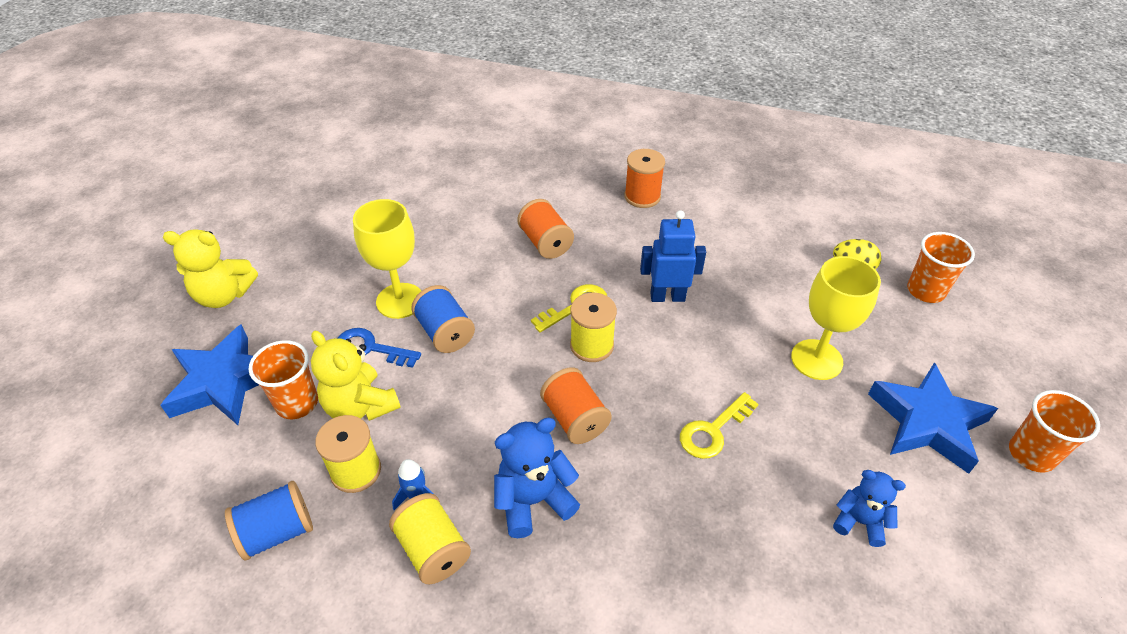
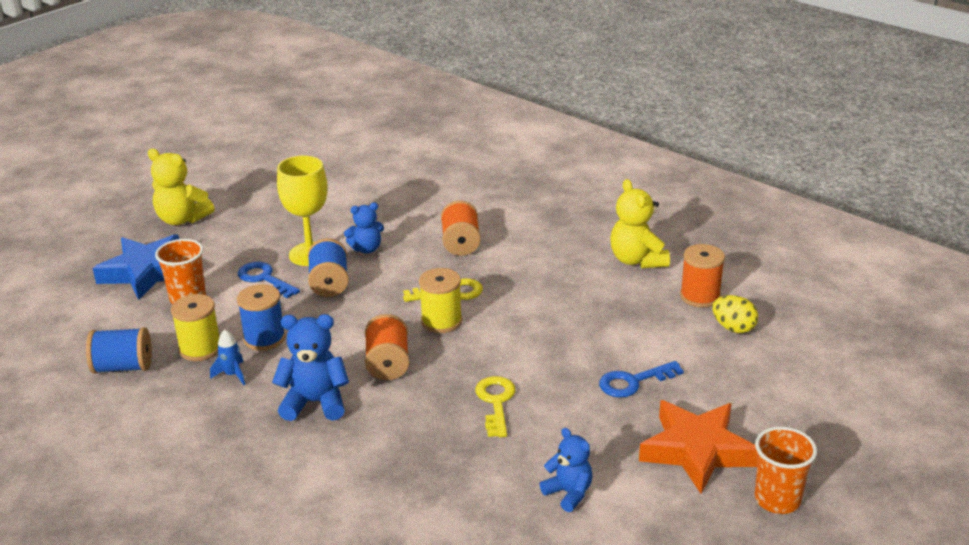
camera: 25 degrees right, 15 degrees down
(360, 406) = (231, 312): yellow teddy bear -> yellow teddy bear (637, 260)
(421, 430) = (264, 338): none -> blue spool
(433, 550) = (220, 408): yellow spool -> none
(455, 277) = (366, 249): none -> blue teddy bear
(642, 196) = (577, 230): orange spool -> orange spool (700, 296)
(667, 297) = (536, 305): blue robot -> none
(713, 431) = (496, 402): yellow key -> yellow key turned 105 degrees clockwise
(816, 359) = (633, 382): yellow goblet -> blue key
(925, 291) = (793, 362): orange cup -> none
(927, 422) = (697, 451): blue star -> orange star

